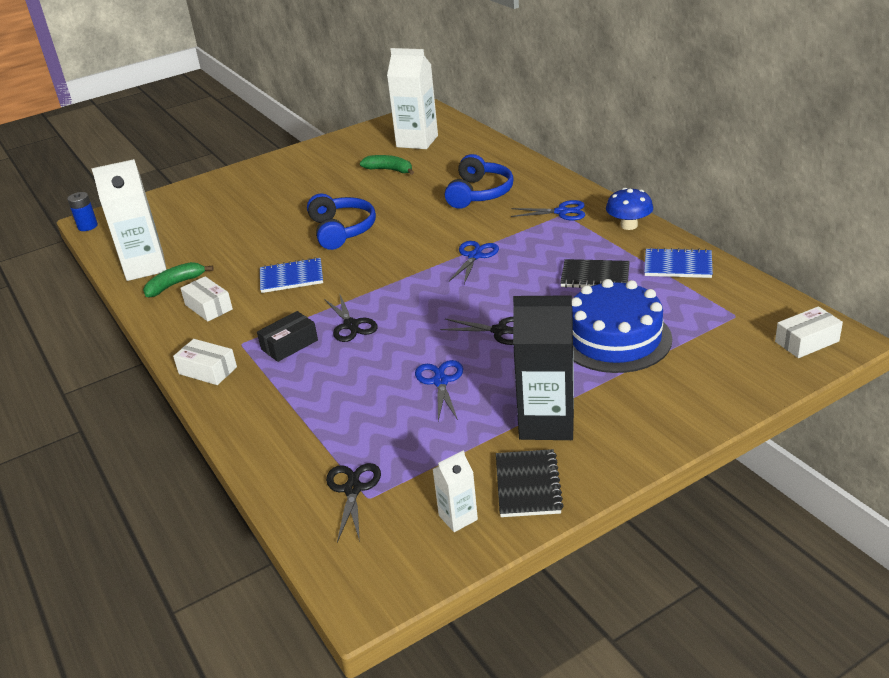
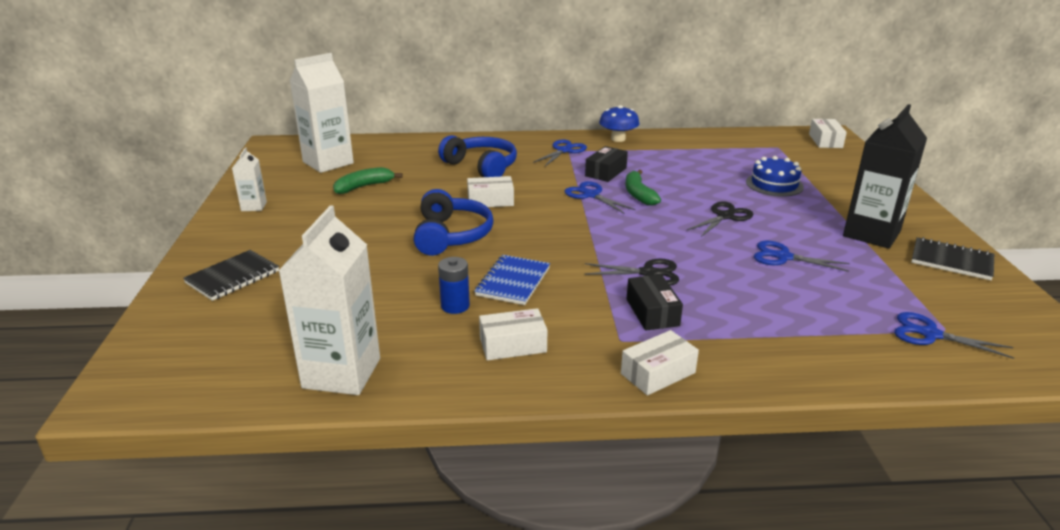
camera: 65 degrees left, 5 degrees down
(87, 226) = (124, 404): blue battery -> blue battery (455, 306)
(175, 284) = (425, 358): green banana -> green banana (638, 194)
(342, 230) = (451, 235): blue headphones -> blue headphones turned 75 degrees clockwise
(353, 489) = (930, 334): black scissors -> blue scissors
(416, 221) = (490, 201): none -> white box
(458, 517) = (986, 297): white carton -> white carton (254, 206)
(535, 246) = (606, 172): none -> black box
(595, 276) = (679, 167): black notebook -> black notebook (233, 277)
(615, 338) = (774, 184): blue cake -> blue cake, size x0.61
(678, 265) = (695, 142): blue notebook -> none

